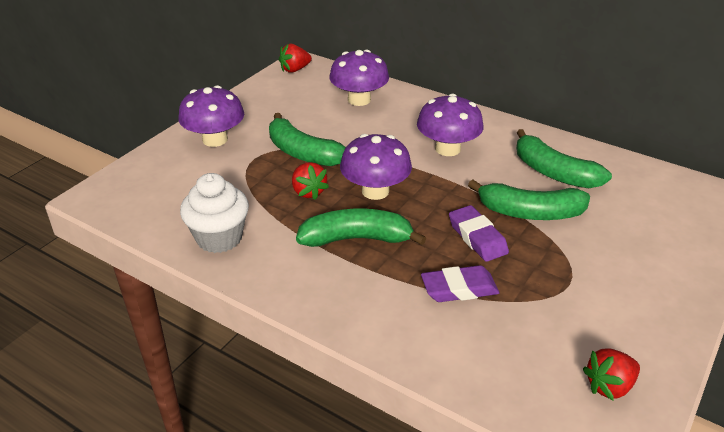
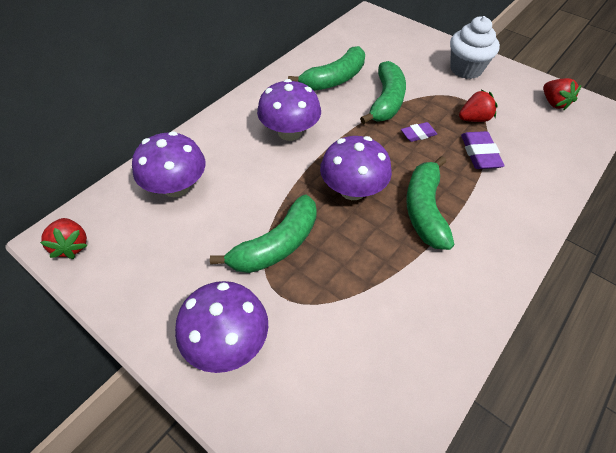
camera: 85 degrees left, 15 degrees up
(219, 238) = (431, 328): white cupcake -> white cupcake (466, 69)
(308, 192) = (351, 243): red strawberry -> red strawberry (474, 119)
(477, 237) = (418, 134): purple eraser -> purple eraser, size x0.65

